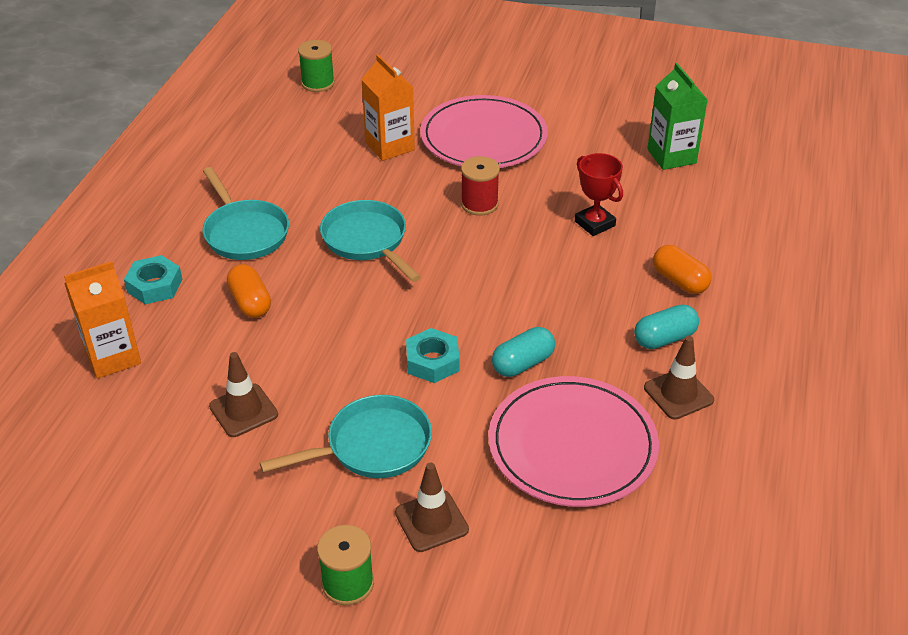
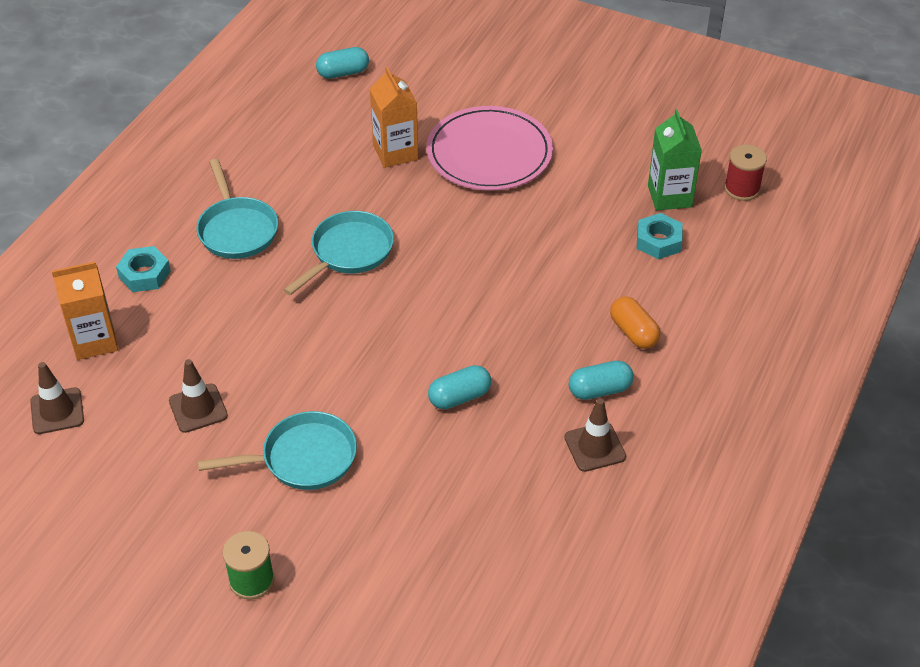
camera: 10 degrees right, 5 degrees up
(250, 302) = (227, 303): orange capsule -> none
(318, 83) = (343, 73): green spool -> turquoise capsule
(367, 241) = (349, 252): turquoise pan -> turquoise pan turned 60 degrees clockwise
(431, 521) = (337, 535): brown traffic cone -> brown traffic cone (57, 411)
(432, 361) = (377, 384): turquoise nut -> turquoise nut (658, 241)
(479, 204) = (465, 226): red spool -> red spool (742, 189)
(572, 445) = (482, 483): pink plate -> none
(594, 223) = (570, 261): red trophy -> none

